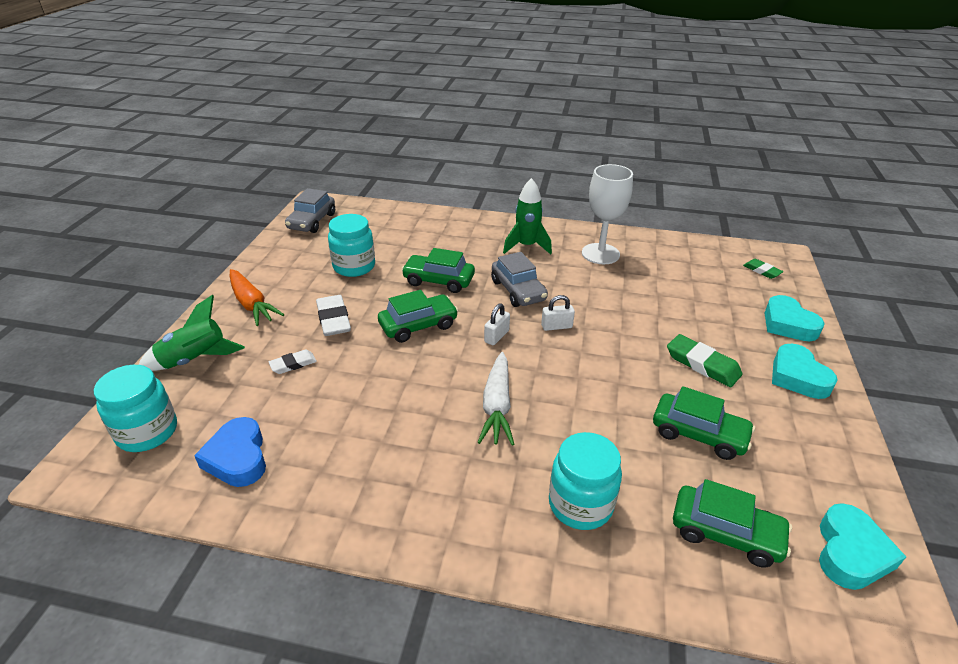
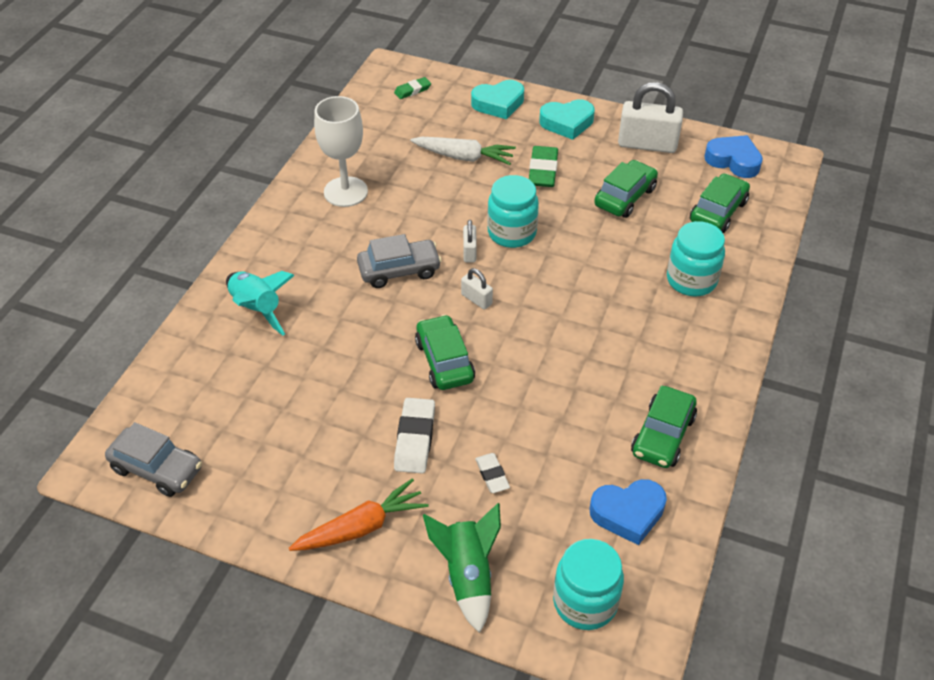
camera: 80 degrees left, 10 degrees up
(333, 319) = (415, 439): white eraser -> white eraser turned 75 degrees counterclockwise
(354, 267) = (303, 418): turquoise jar -> turquoise jar (512, 233)
(438, 281) = (360, 336): green car -> green car (663, 435)
(456, 234) = (257, 309): none -> turquoise rocket
(497, 406) = (579, 313): white carrot -> white carrot (464, 157)
(526, 246) = (308, 248): green rocket -> none
(702, 364) = (543, 170): green eraser -> green eraser turned 45 degrees counterclockwise
(813, 451) = (647, 144): none -> white padlock
(850, 553) = (733, 161): turquoise heart -> blue heart

